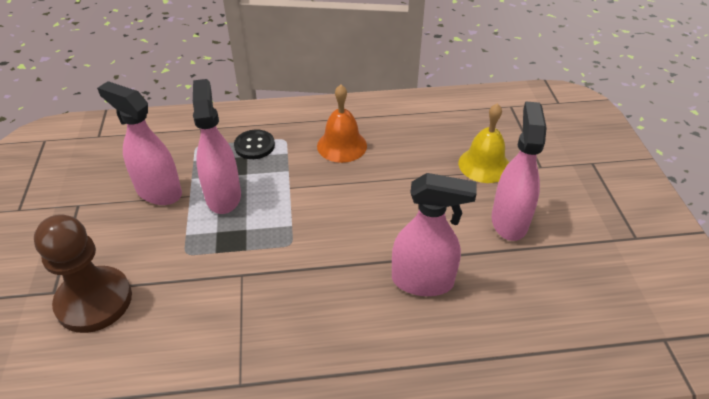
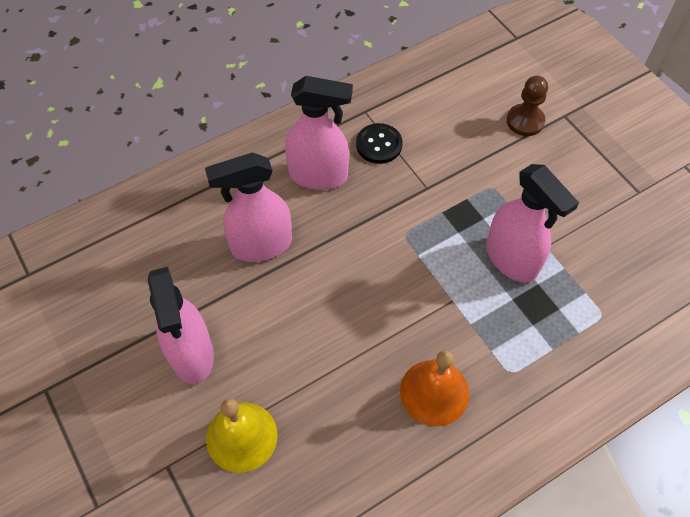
camera: 155 degrees right, 15 degrees up
(94, 301) = (525, 121): brown pawn -> brown pawn, size x0.58
(158, 191) = (580, 237): pink spray bottle -> pink spray bottle (318, 175)
(254, 146) = (537, 344): black button -> black button (379, 145)

